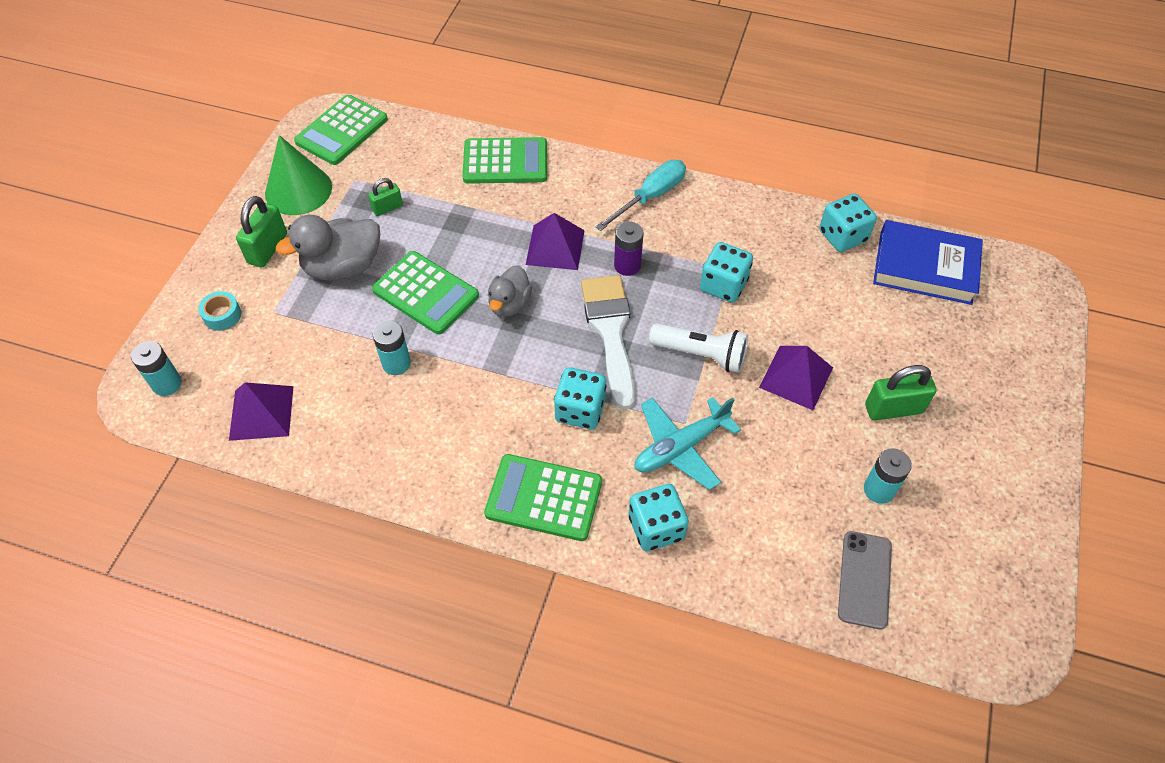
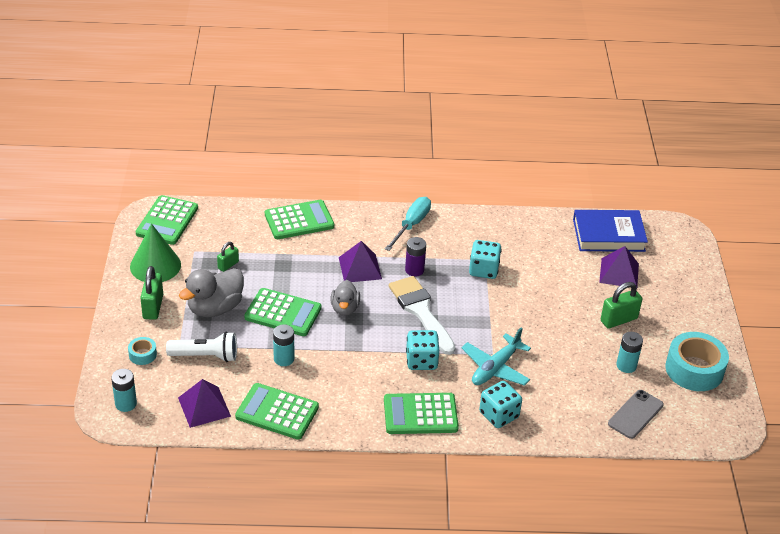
camera: 20 degrees left, 15 degrees down
(351, 445) = (277, 412): none -> green calculator
(701, 354) = (486, 313): white flashlight -> white flashlight (205, 356)
(796, 377) = (552, 314): purple pyramid -> purple pyramid (619, 273)
(842, 236) = (549, 226): turquoise dice -> none
(864, 579) = (635, 414): grey phone -> grey phone turned 45 degrees clockwise
(984, 522) = (694, 369): none -> turquoise tape

